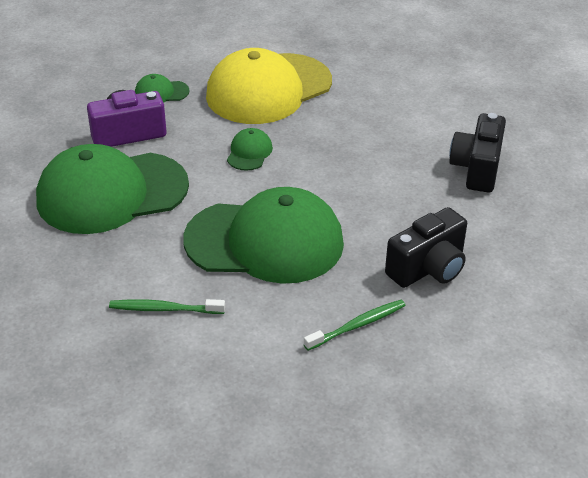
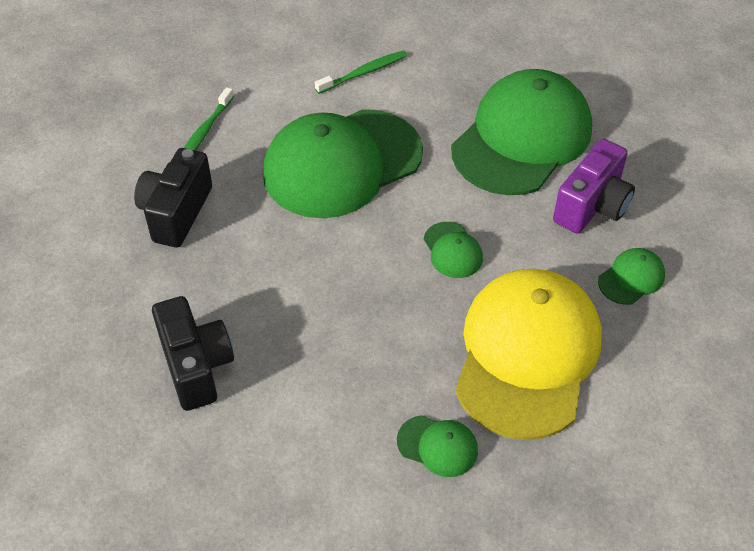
camera: 145 degrees right, 10 degrees up
(361, 79) = (437, 446): none -> green cap

